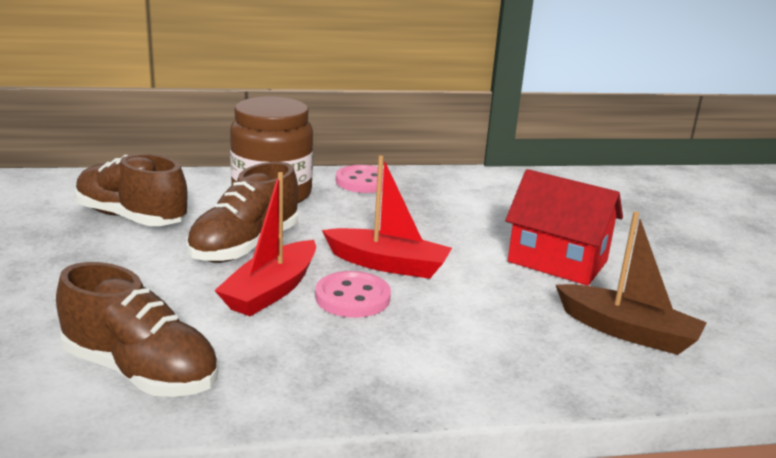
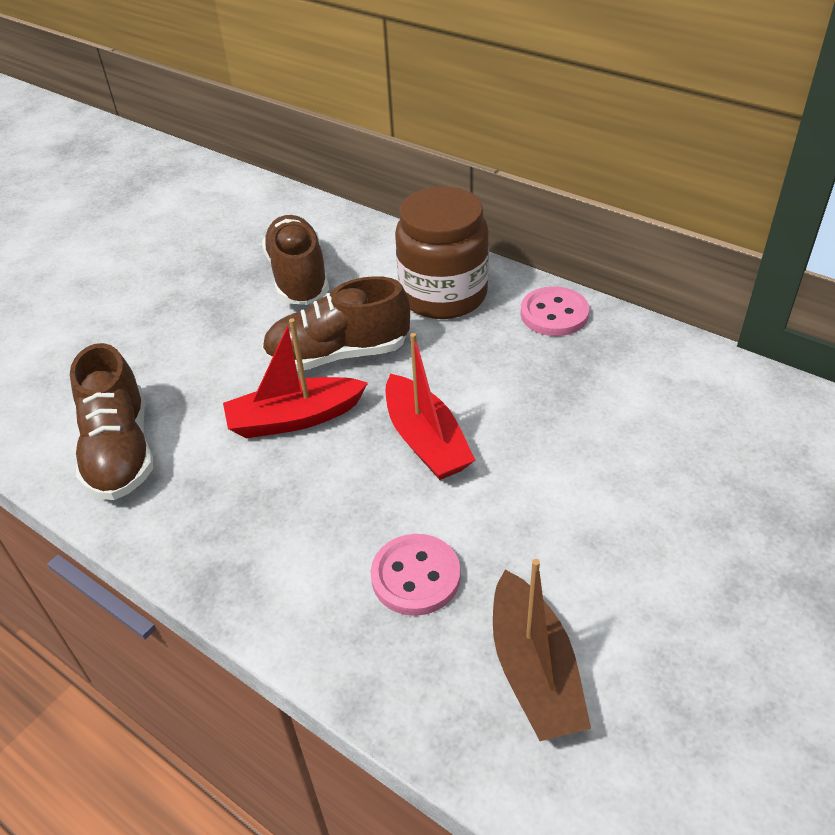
camera: 50 degrees right, 20 degrees up
(352, 297) = (344, 463): pink button -> pink button (415, 576)
(557, 261) = (603, 533): red house -> none

